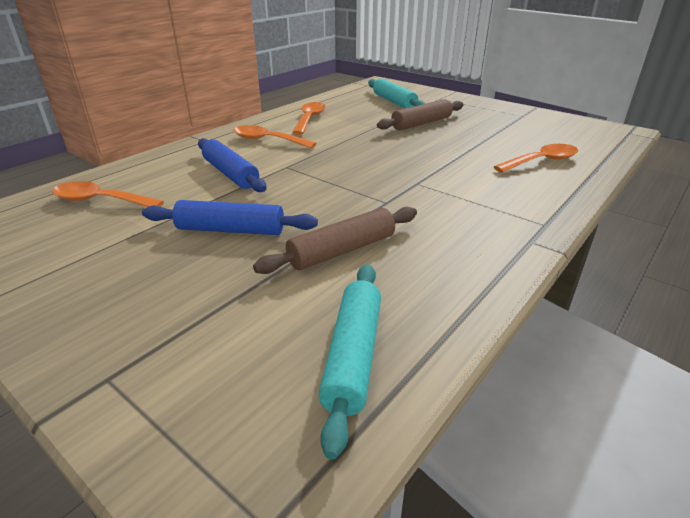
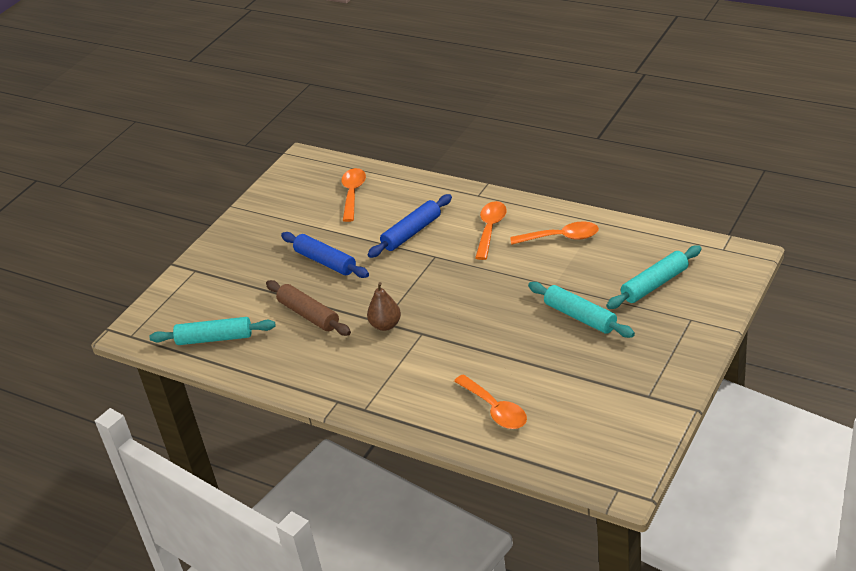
camera: 85 degrees right, 5 degrees up
(231, 230) = (325, 262): blue rolling pin -> blue rolling pin turned 45 degrees counterclockwise
(393, 200) = (385, 325): none -> brown pear
(421, 123) = (580, 317): brown rolling pin -> turquoise rolling pin

